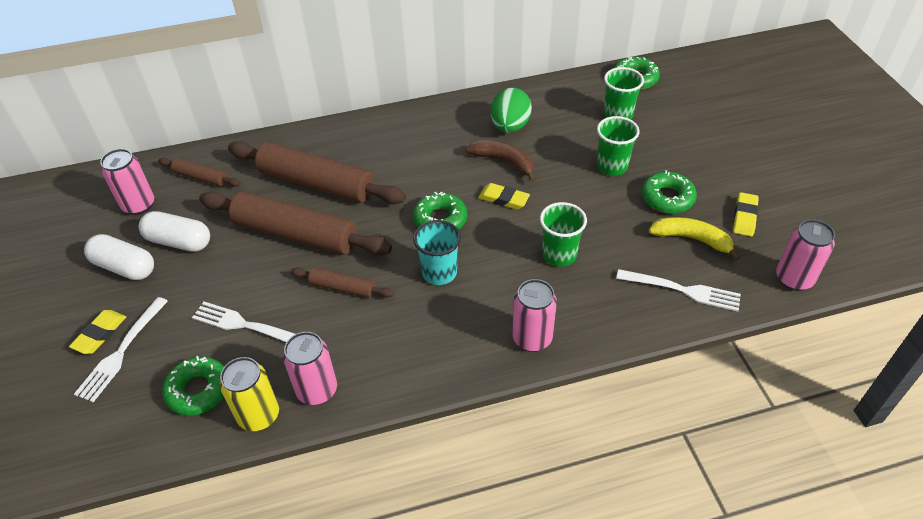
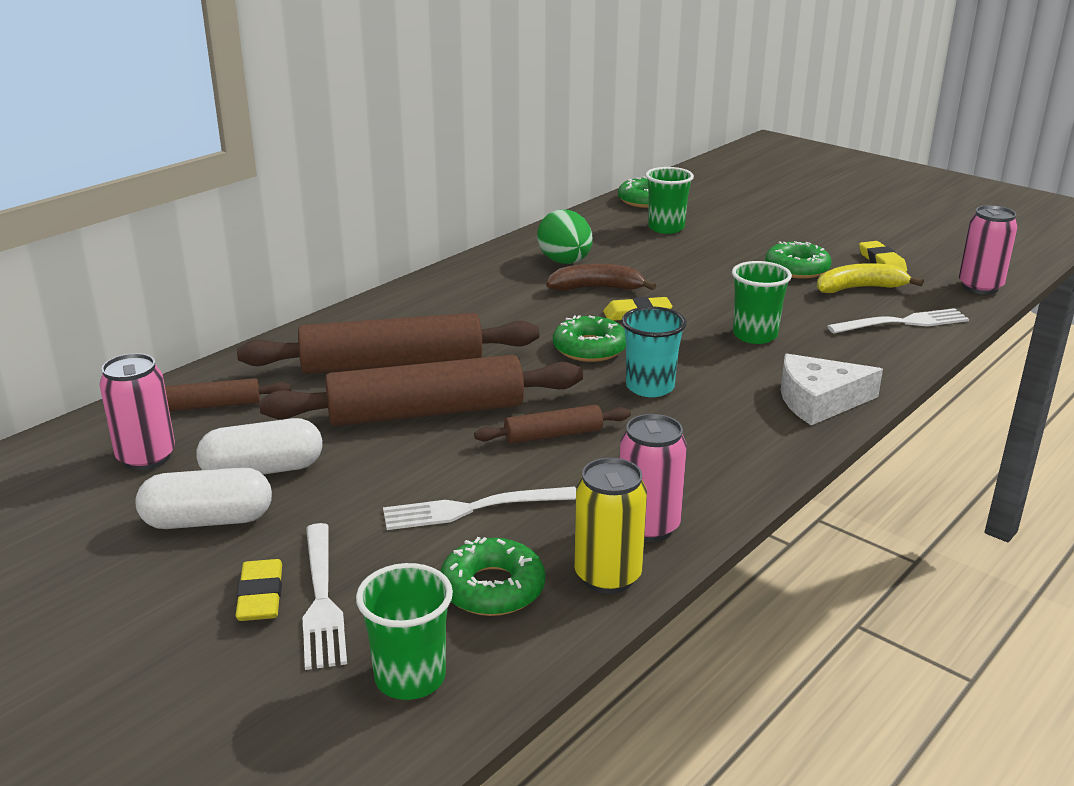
camera: 35 degrees left, 20 degrees down
(532, 338) = (819, 401): pink can -> white cheese
(612, 166) = (712, 262): green cup -> green cup (410, 678)

